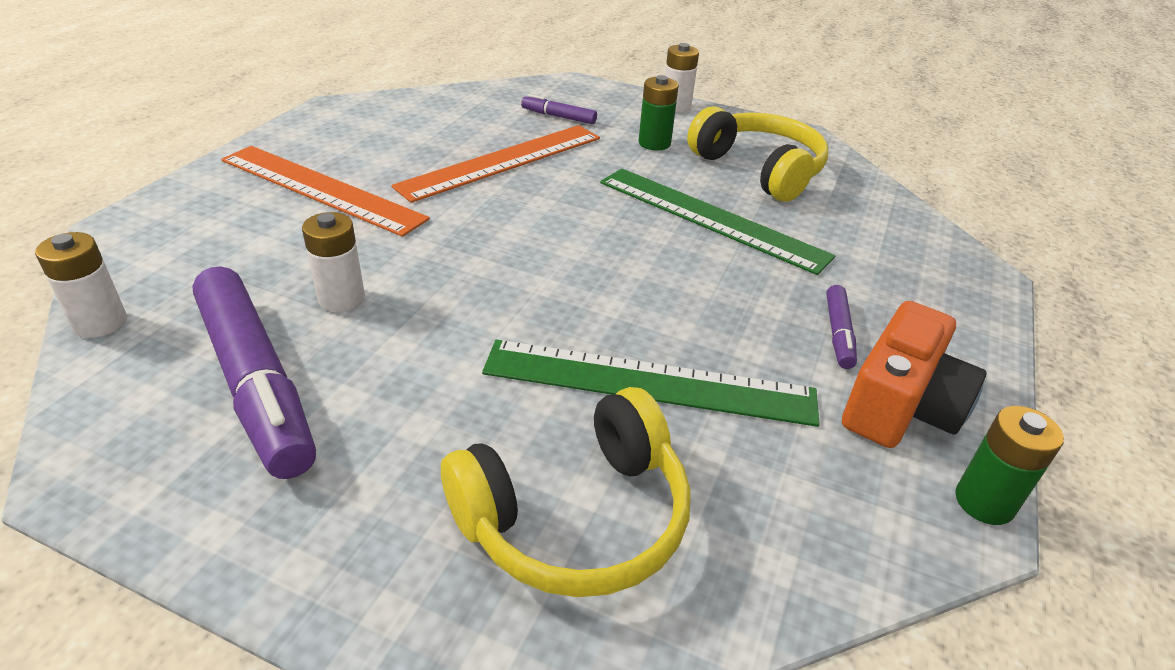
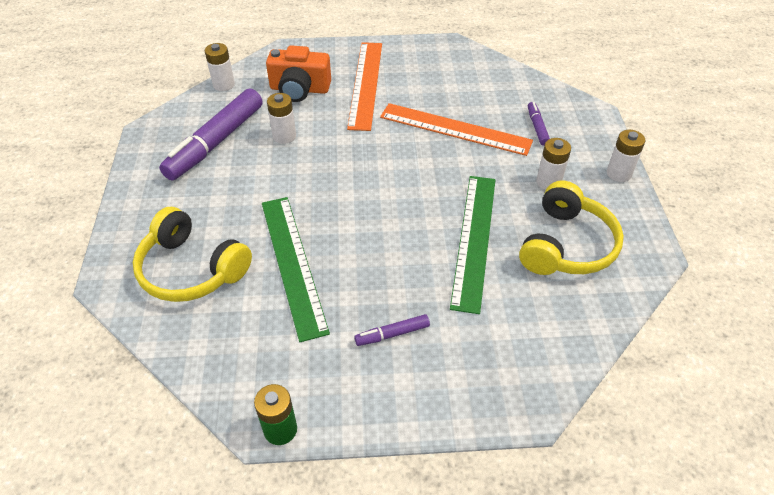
camera: 65 degrees right, 10 degrees up
(654, 143) = (548, 182): green battery -> white battery
(900, 406) = (340, 378): orange camera -> orange camera (299, 89)

